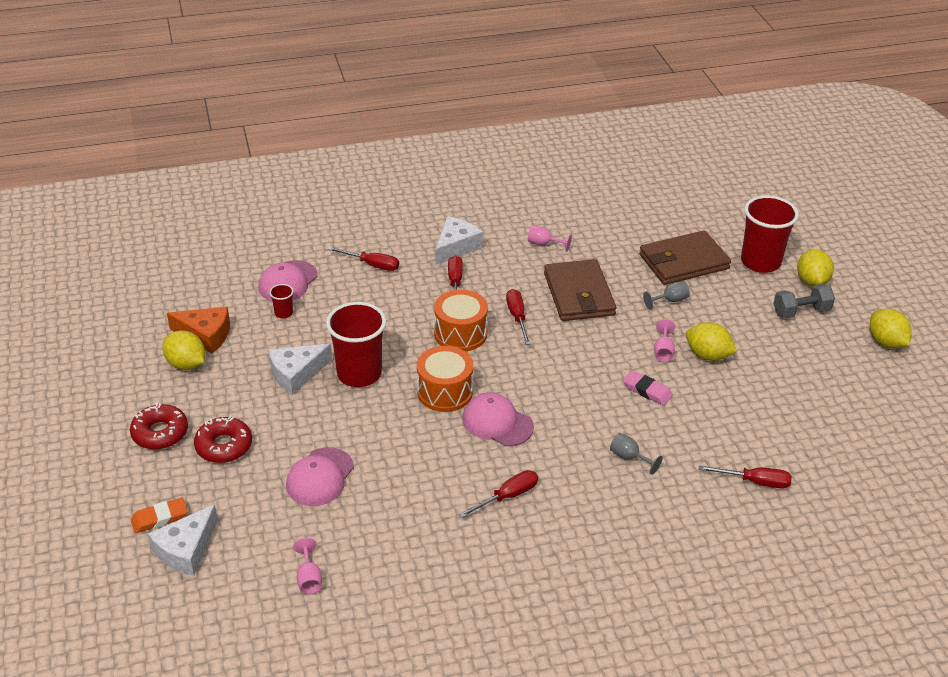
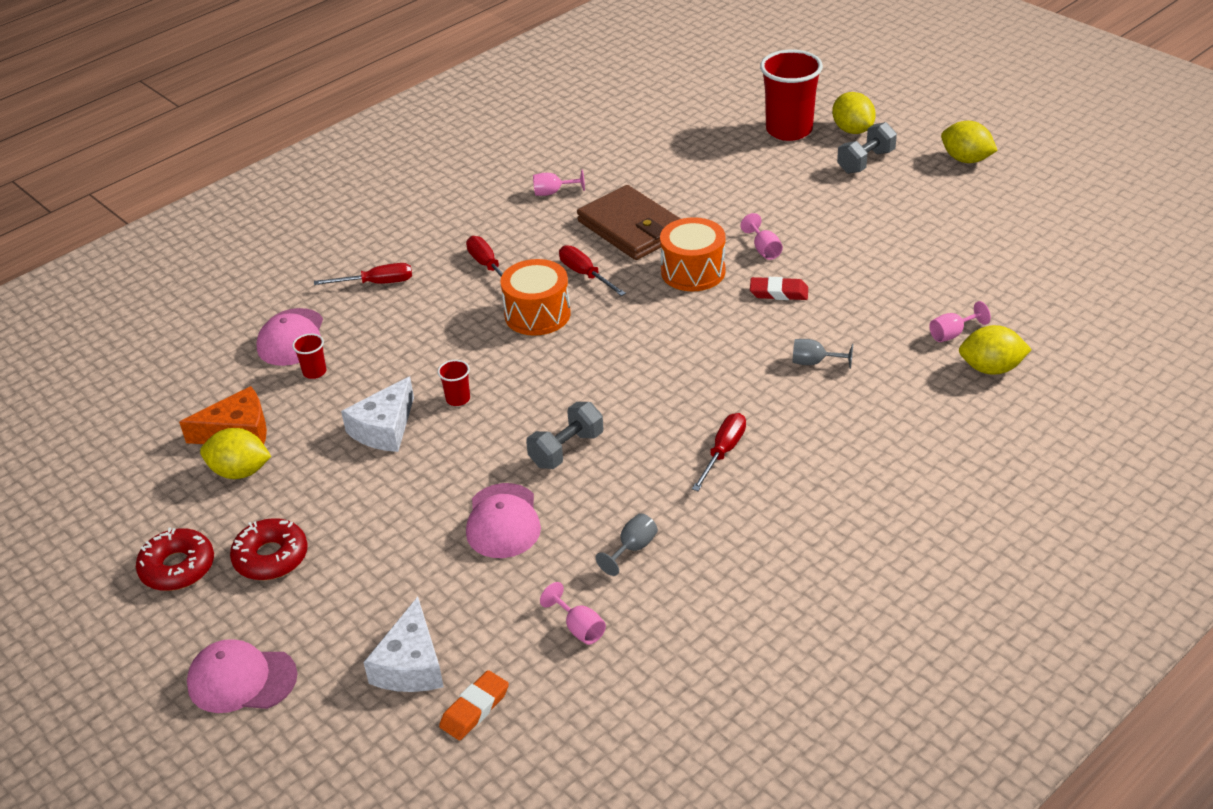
camera: 25 degrees left, 0 degrees up
(159, 518) = (349, 646): orange eraser -> orange eraser (475, 709)
(224, 446) = (362, 538): red donut -> red donut (177, 567)
(359, 374) = (458, 399): red cup -> red cup, size x0.43
(401, 444) = (566, 449): none -> grey dumbbell
(445, 392) = (569, 378): orange drum -> orange drum (693, 271)
(456, 247) = (458, 230): white cheese -> none
(497, 423) = (652, 385): pink cap -> pink cap (241, 680)
(647, 390) = (779, 292): pink eraser -> red eraser
(670, 300) = (730, 199): grey goblet -> grey goblet (632, 549)
(683, 262) = (713, 157): brown wallet -> none
(708, 355) = (810, 236): yellow lemon -> yellow lemon (991, 368)
(755, 482) = (952, 334): red screwdriver -> pink goblet

